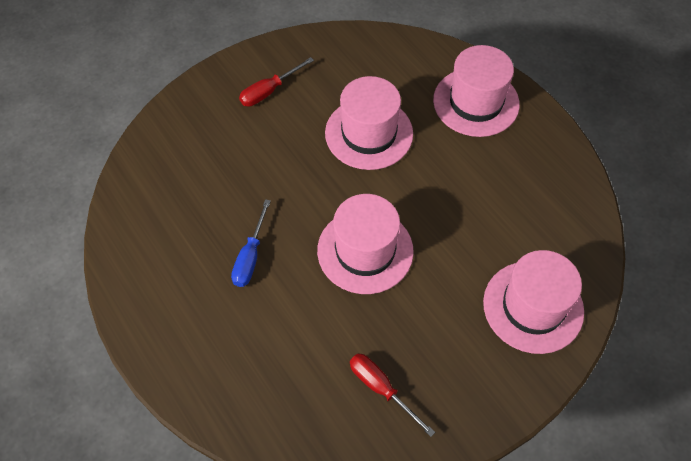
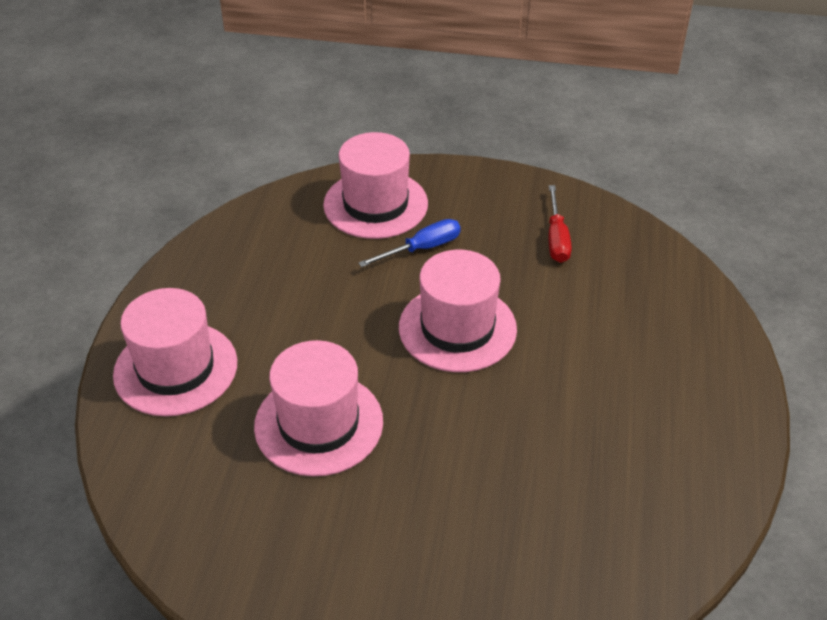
camera: 135 degrees left, 15 degrees down
(250, 256) = (572, 401): blue screwdriver -> blue screwdriver (422, 248)
(269, 91) = (363, 567): red screwdriver -> none

